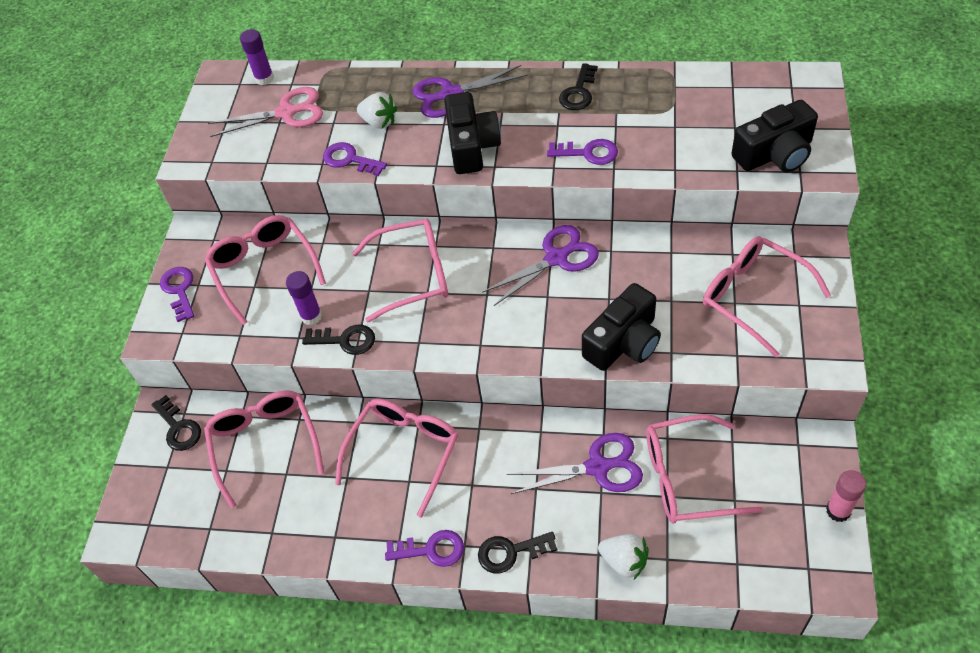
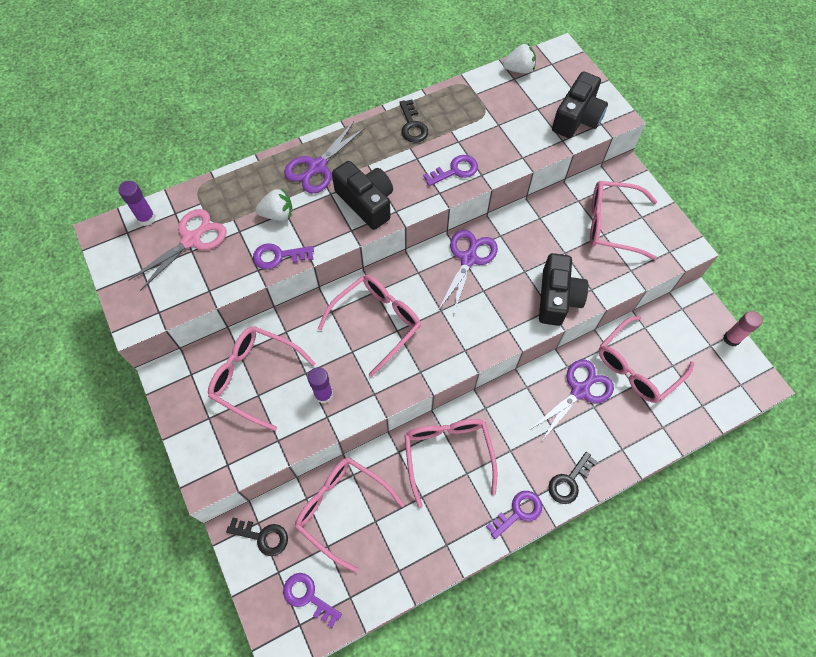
camera: 40 degrees left, 10 degrees up
(179, 290) = (196, 431): purple key -> purple key (308, 597)
(345, 340) = (365, 399): black key -> none
(624, 561) = (640, 444): white strawberry -> white strawberry (519, 69)

